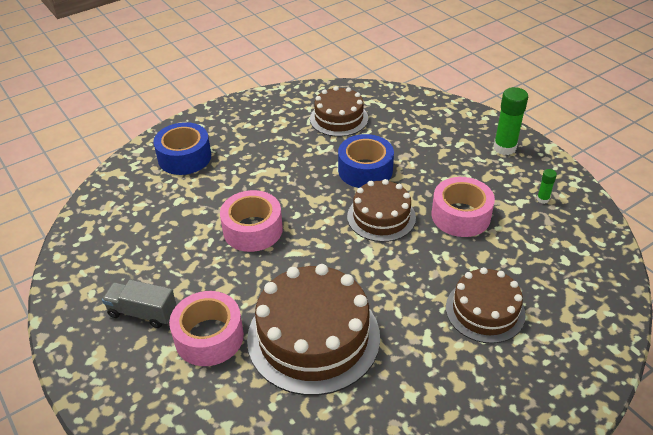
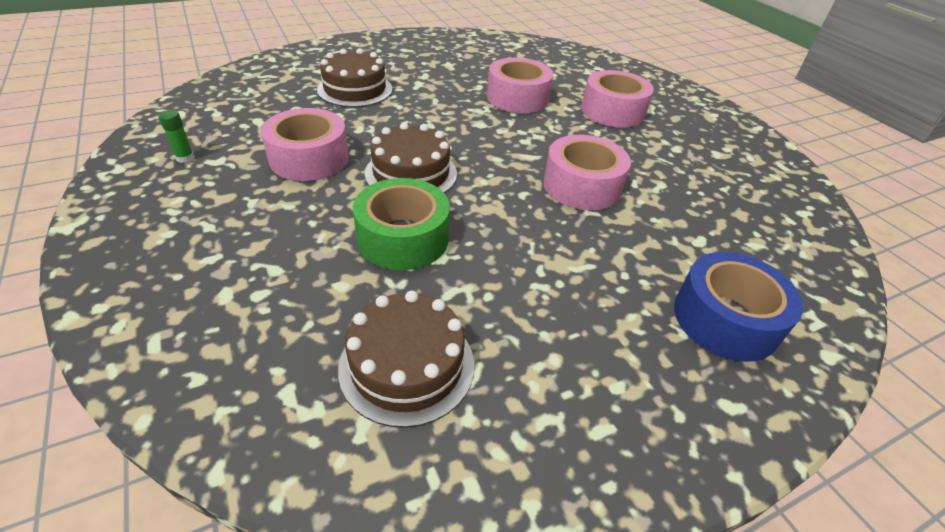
camera: 175 degrees left, 0 degrees up
(142, 313) = (684, 135): grey truck -> none
(313, 337) = (517, 98): brown cake -> pink tape
(365, 170) = (403, 238): blue tape -> green tape
(504, 148) = (144, 236): green glue stick -> none

